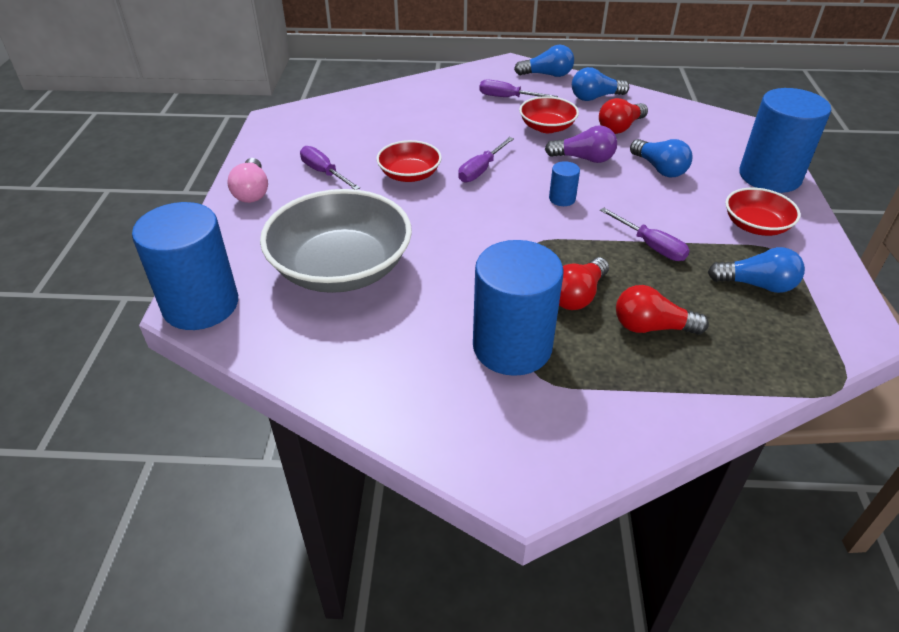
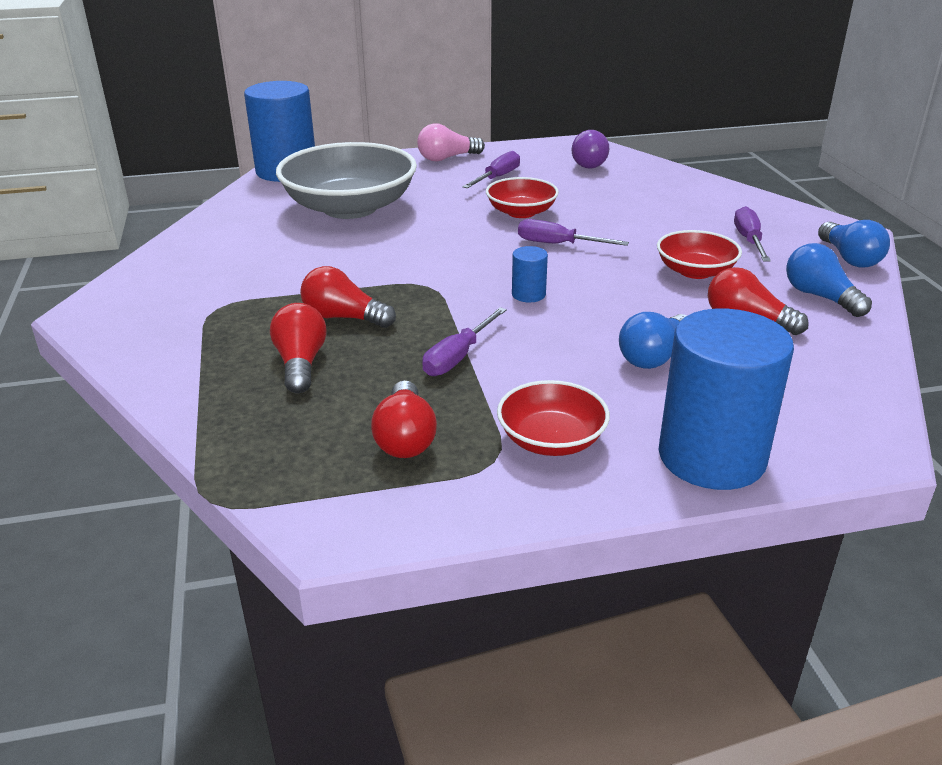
camera: 75 degrees right, 10 degrees down
(512, 347) = (256, 291): blue cylinder -> none
(584, 159) = (635, 301): purple light bulb -> purple light bulb (586, 162)
(756, 285) = (405, 438): blue light bulb -> red light bulb

